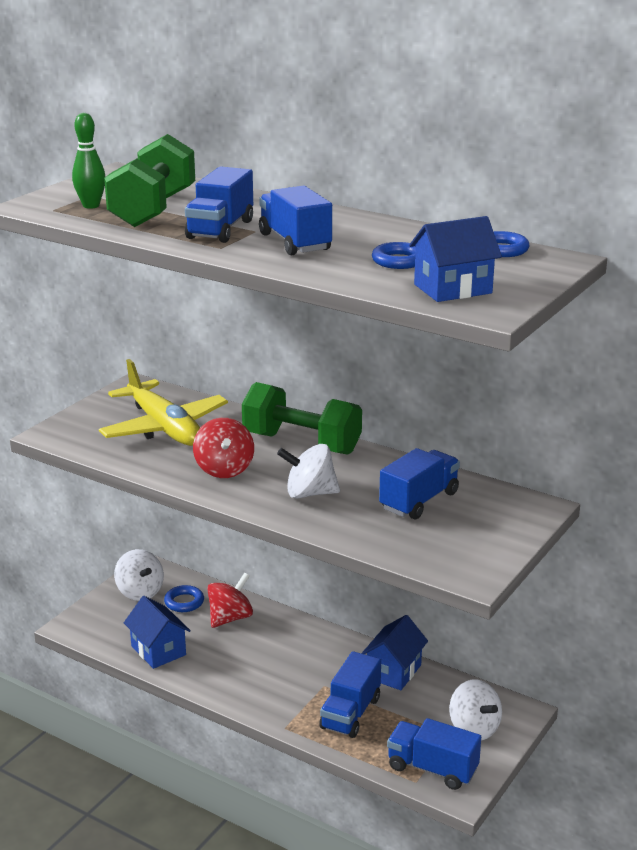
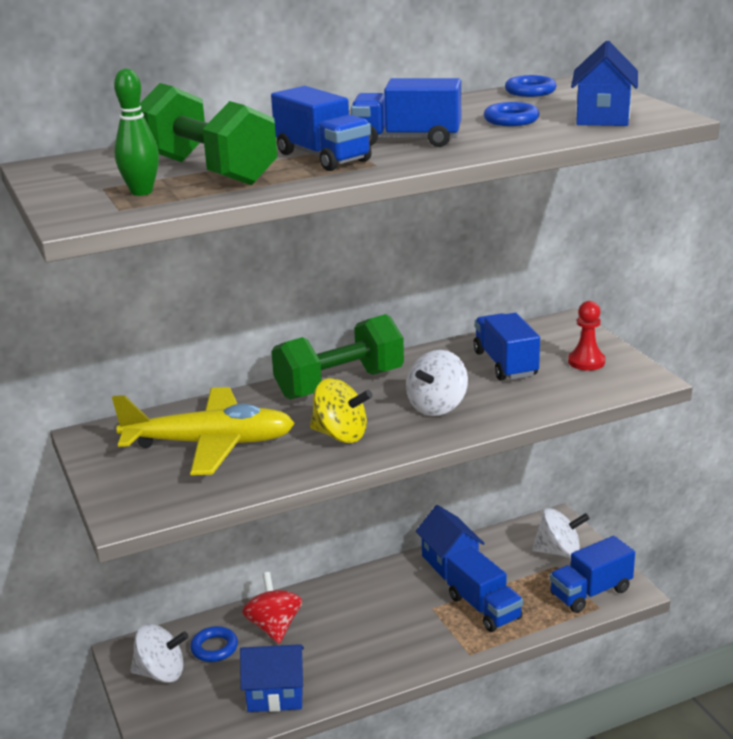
camera: 55 degrees left, 0 degrees up
(224, 469) = (340, 435): red spinning top -> yellow spinning top
(470, 538) = (586, 362): none -> red pawn

